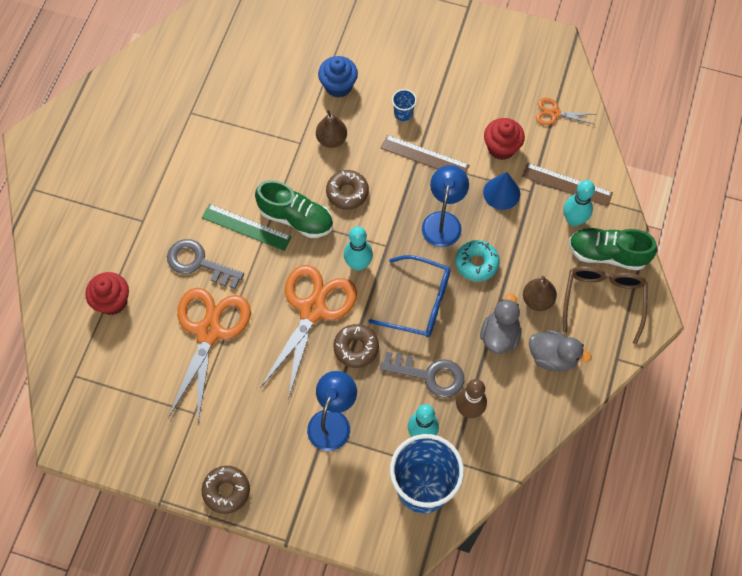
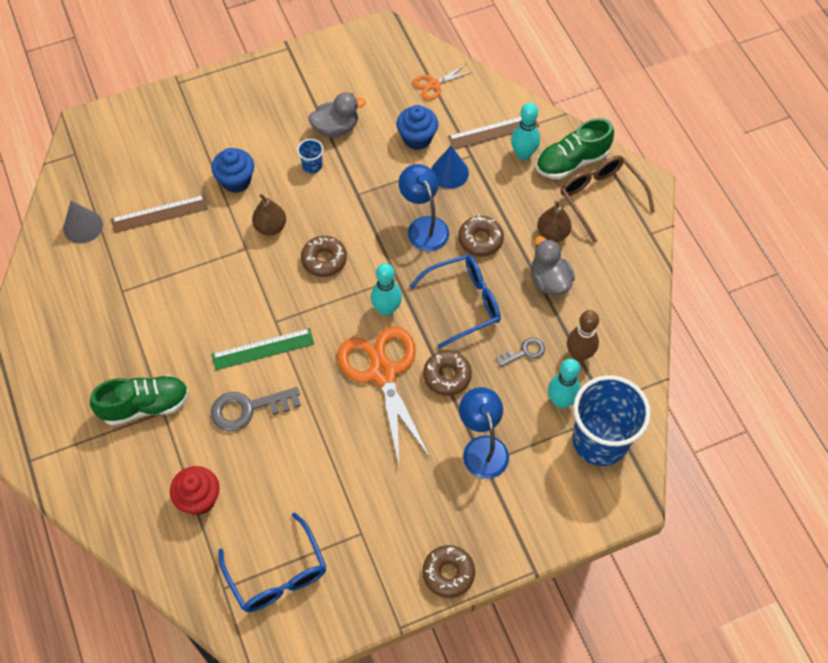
camera: 40 degrees left, 5 degrees down
(115, 396) = (277, 574): none -> blue glasses
(205, 45) = (83, 226): none -> grey cone
(209, 331) = (310, 458): orange scissors -> none
(296, 218) = (299, 311): green shoe -> green shoe (145, 406)
(424, 156) = (361, 187): brown ruler -> brown ruler (159, 214)
(429, 375) = (524, 352): grey key -> grey key, size x0.58
(476, 263) = (480, 240): turquoise donut -> brown donut
(501, 148) = (417, 138): red cupcake -> blue cupcake
(552, 357) = (603, 267): grey duck -> grey duck (336, 128)

